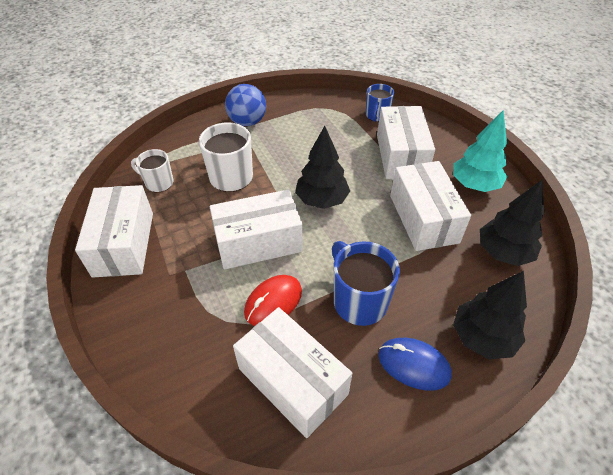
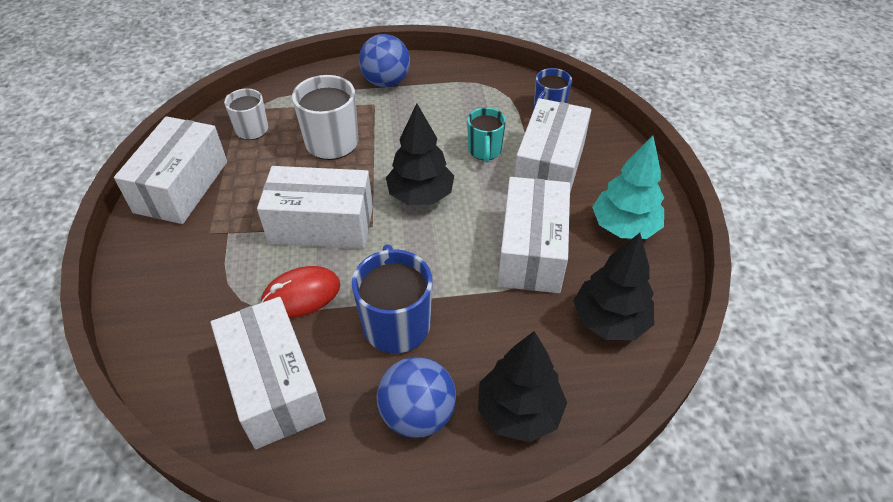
camera: 20 degrees right, 0 degrees up
(349, 155) = (484, 151): none -> turquoise mug
(413, 365) = (417, 414): blue mouse -> blue ball

